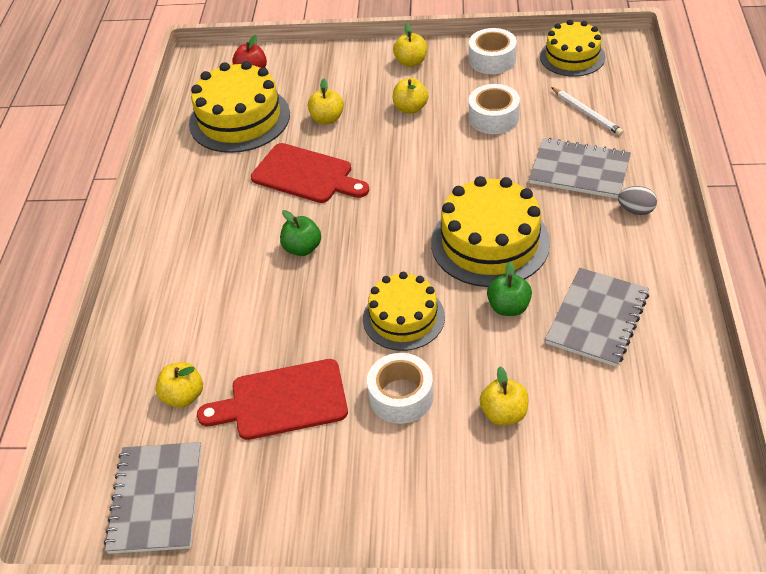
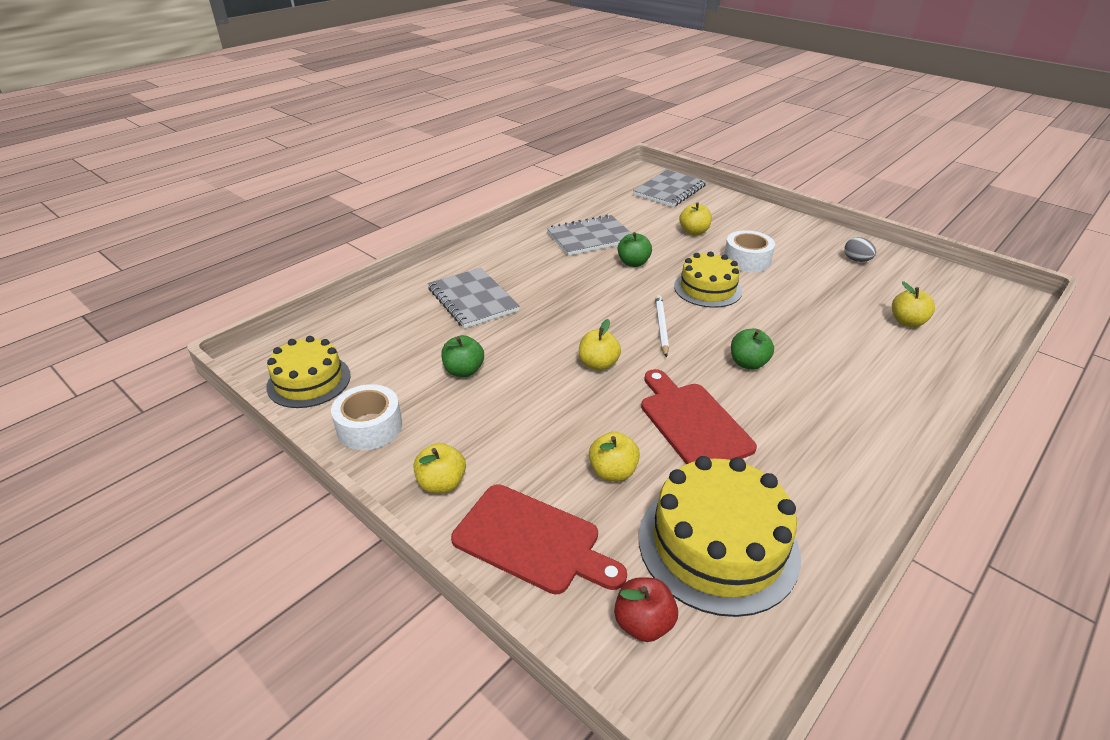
camera: 145 degrees left, 10 degrees down
(156, 499) = (944, 286): grey notebook -> grey notebook (669, 190)
(282, 401) = (830, 289): red cutting board -> red cutting board (532, 540)
(410, 108) = (517, 427): yellow apple -> yellow apple (598, 364)
(490, 242) = (598, 295): yellow cake -> none
(493, 117) = (464, 371): white tape -> green apple
(586, 113) = (394, 330): white pencil -> white pencil (661, 327)
(635, 210) = (482, 264): grey egg -> grey egg (856, 260)

